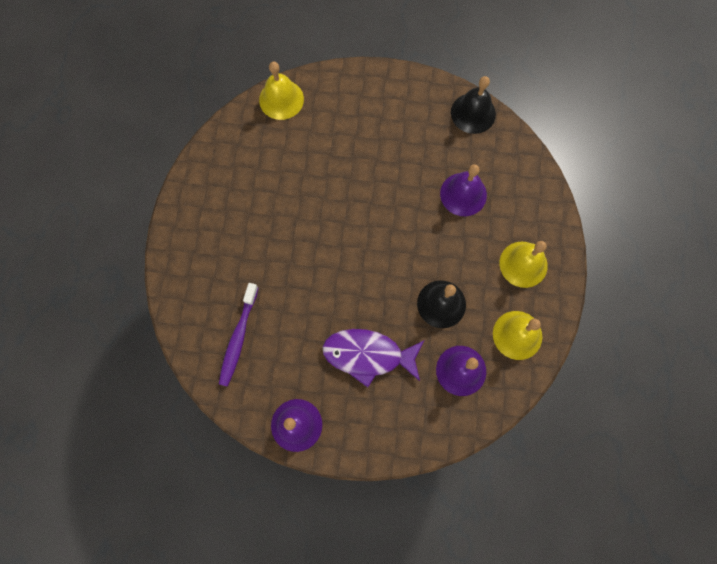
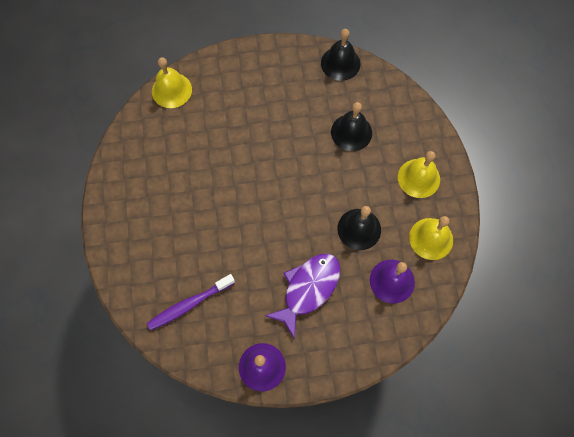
camera: 15 degrees left, 5 degrees down
(238, 338) = (189, 304): purple toothbrush -> purple toothbrush turned 60 degrees clockwise
(368, 355) = (308, 289): purple fish -> purple fish turned 135 degrees clockwise
(463, 194) = (351, 132): purple bell -> black bell

